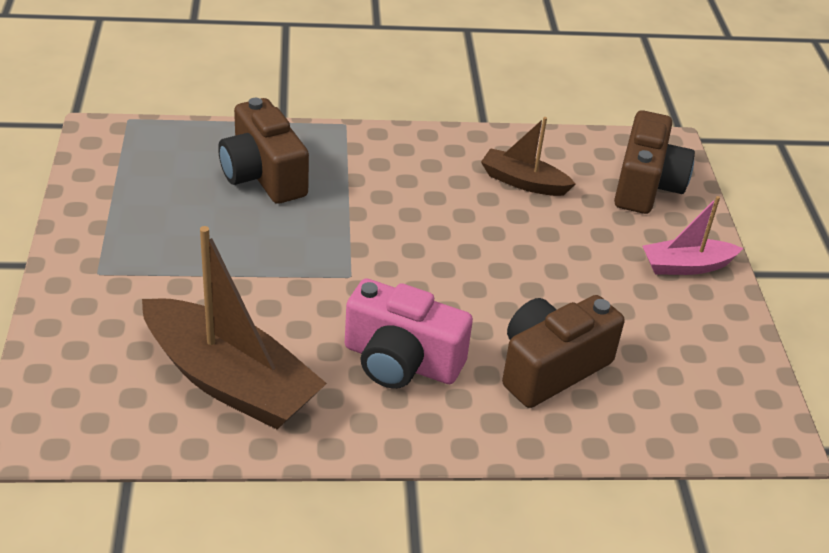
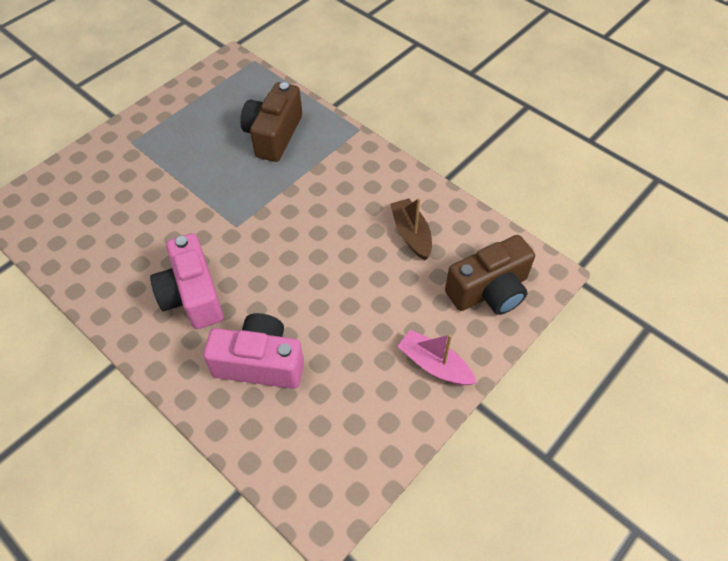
camera: 50 degrees right, 15 degrees up
(230, 381) = (107, 243): brown boat -> none
(551, 368) = (260, 363): brown camera -> pink camera

